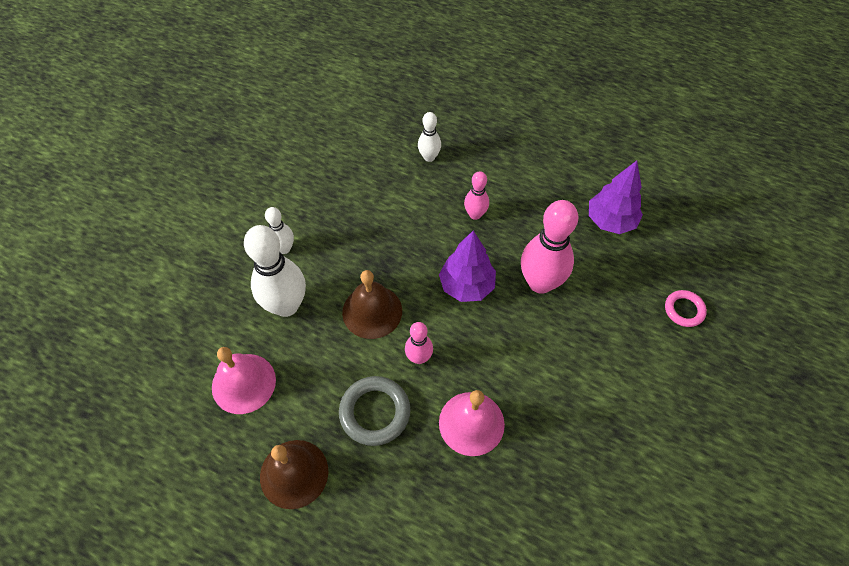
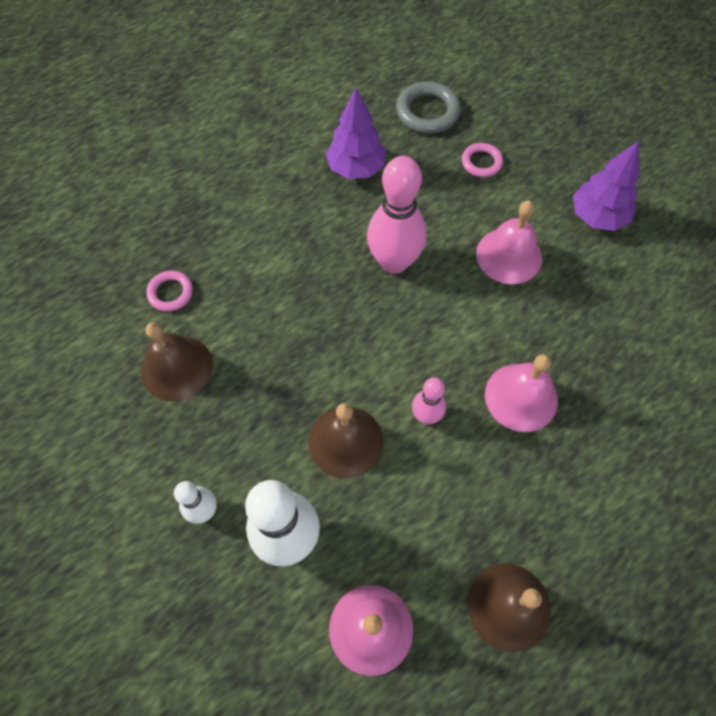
camera: 65 degrees left, 5 degrees up
(375, 412) = (471, 488): grey ring -> grey ring (427, 112)
(376, 187) = (177, 368): none -> brown bell
(429, 157) = (170, 293): white bowling pin -> pink ring
(466, 286) = (362, 331): purple tree -> purple tree (597, 217)
(475, 214) = (277, 282): pink bowling pin -> none
(601, 366) = (509, 255): none -> pink bell

